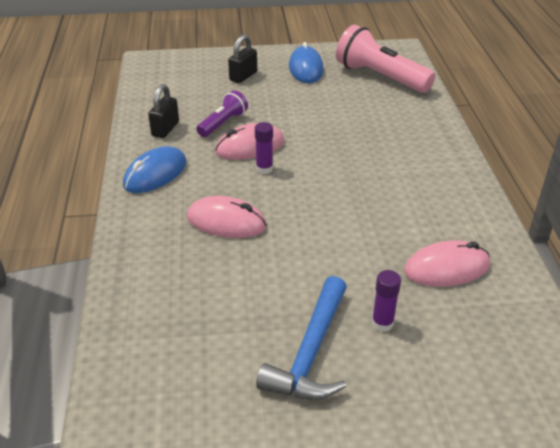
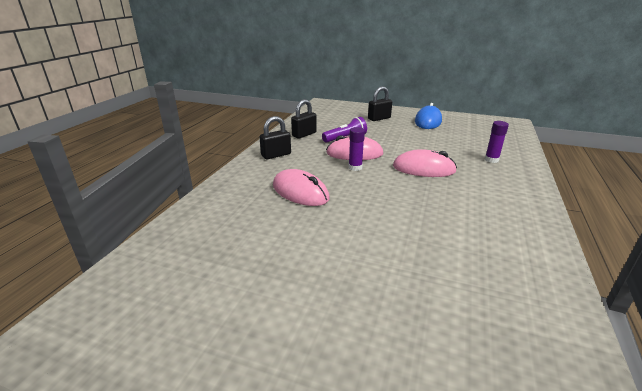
camera: 25 degrees right, 10 degrees down
(155, 174) = (276, 155): blue mouse -> black padlock
(311, 352) = (291, 309): blue hammer -> none
(380, 77) = (485, 134): pink flashlight -> none
(382, 323) = (380, 307): purple glue stick -> purple glue stick (491, 160)
(446, 268) = (478, 278): pink mouse -> pink mouse (423, 169)

